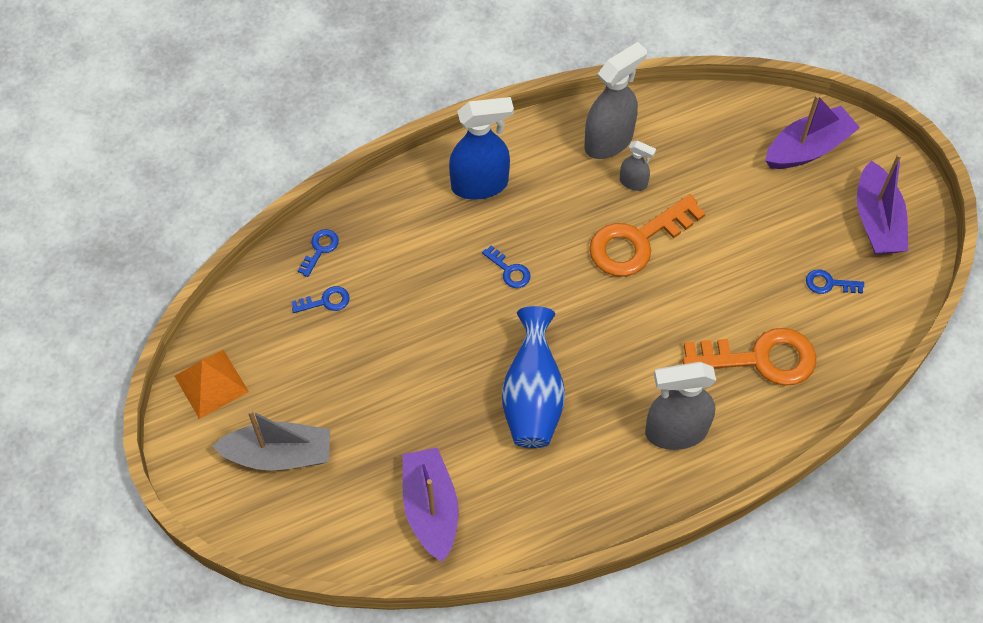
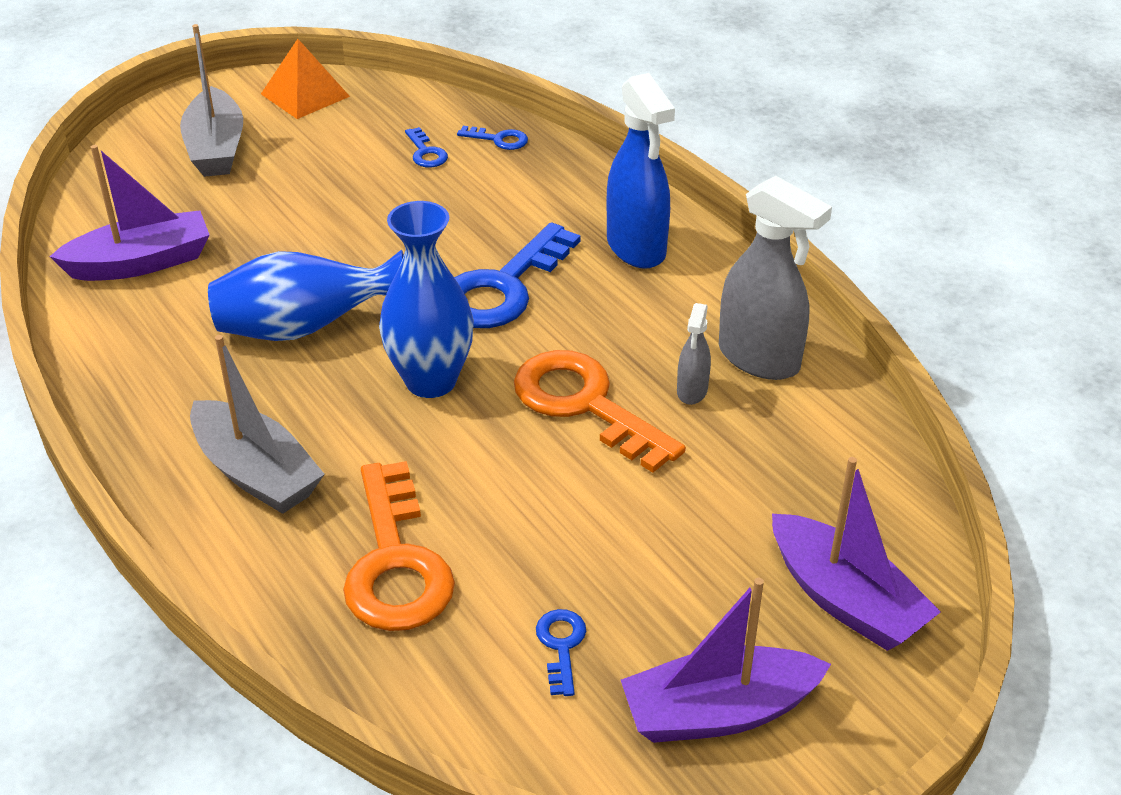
camera: 80 degrees right, 20 degrees down
(509, 271) = (503, 288): blue key -> blue key, size x2.24
(601, 324) = (431, 381): none -> blue vase
(675, 432) = (256, 473): grey spray bottle -> grey boat

